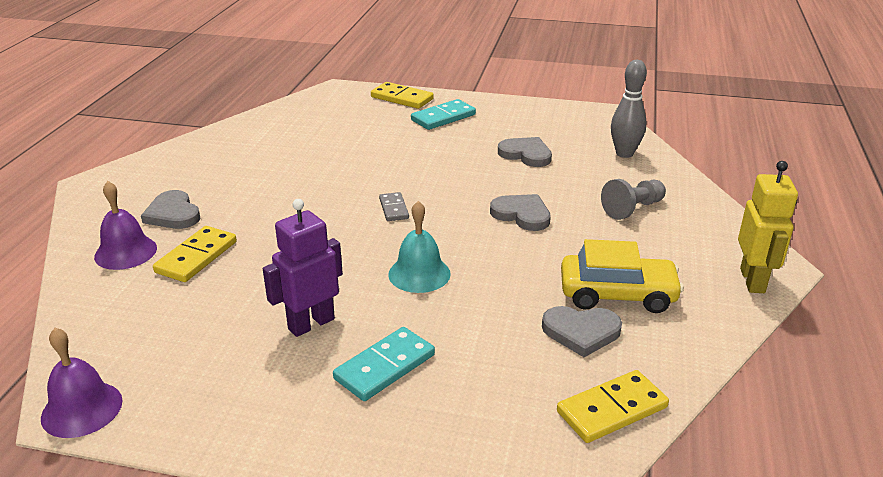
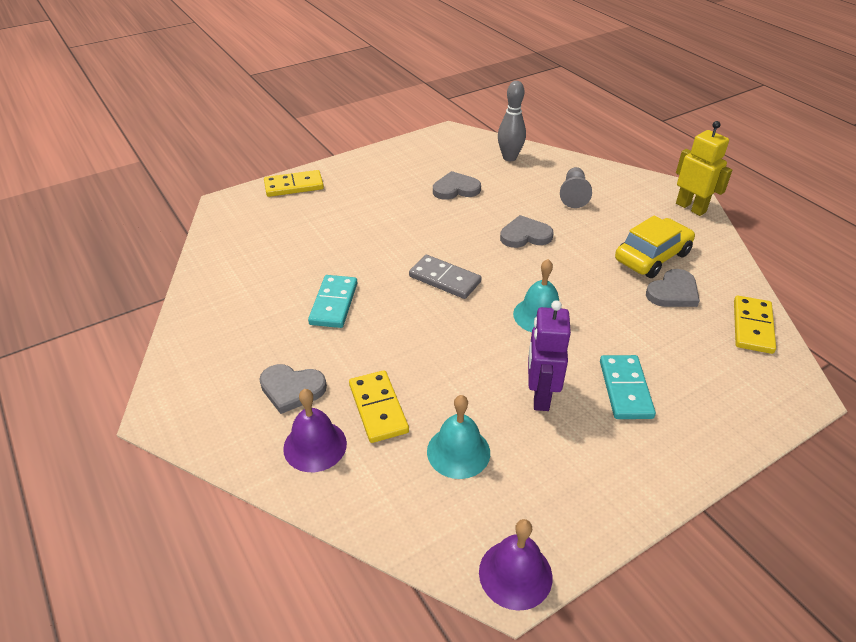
camera: 45 degrees left, 10 degrees up
(191, 315) = (458, 452): none -> turquoise bell
(393, 209) = (444, 279): grey domino -> grey domino, size x1.62
(443, 117) = (353, 187): turquoise domino -> turquoise domino (333, 303)

